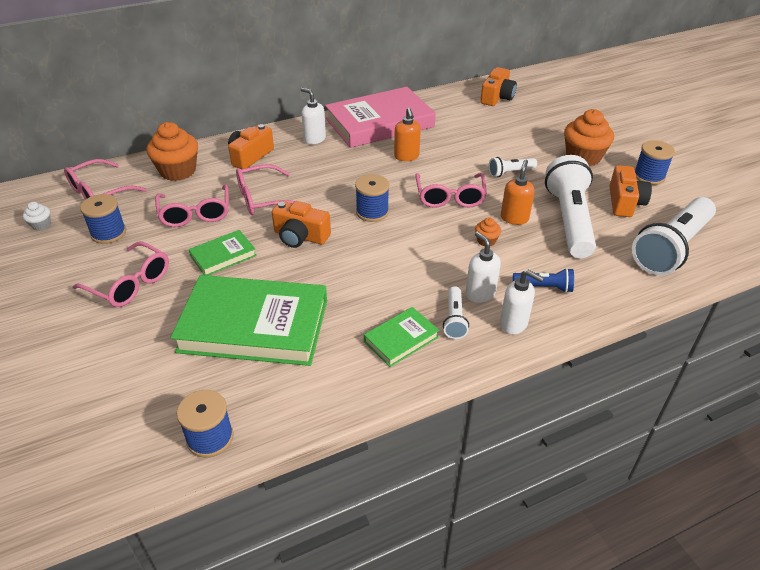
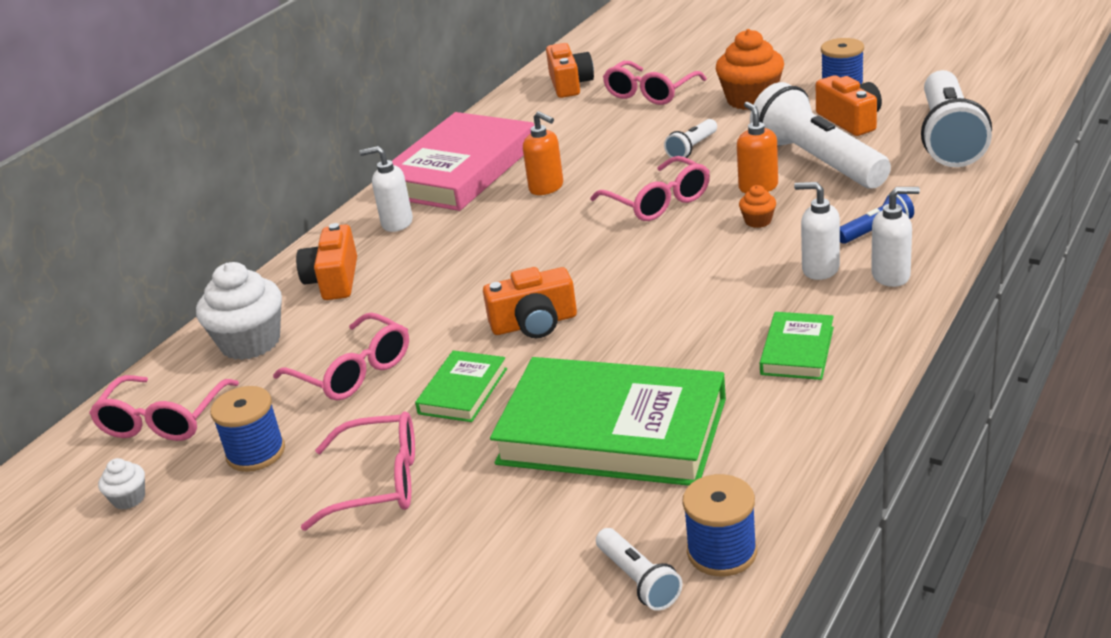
camera: 30 degrees left, 10 degrees down
(178, 171) = (250, 342): orange cupcake -> white cupcake
(254, 326) = (612, 431): green book -> green book turned 45 degrees clockwise
(262, 199) = (423, 313): pink glasses -> pink glasses (650, 93)
(372, 212) = (587, 258): blue spool -> none
(454, 319) = (827, 304): white flashlight -> white flashlight (638, 580)

